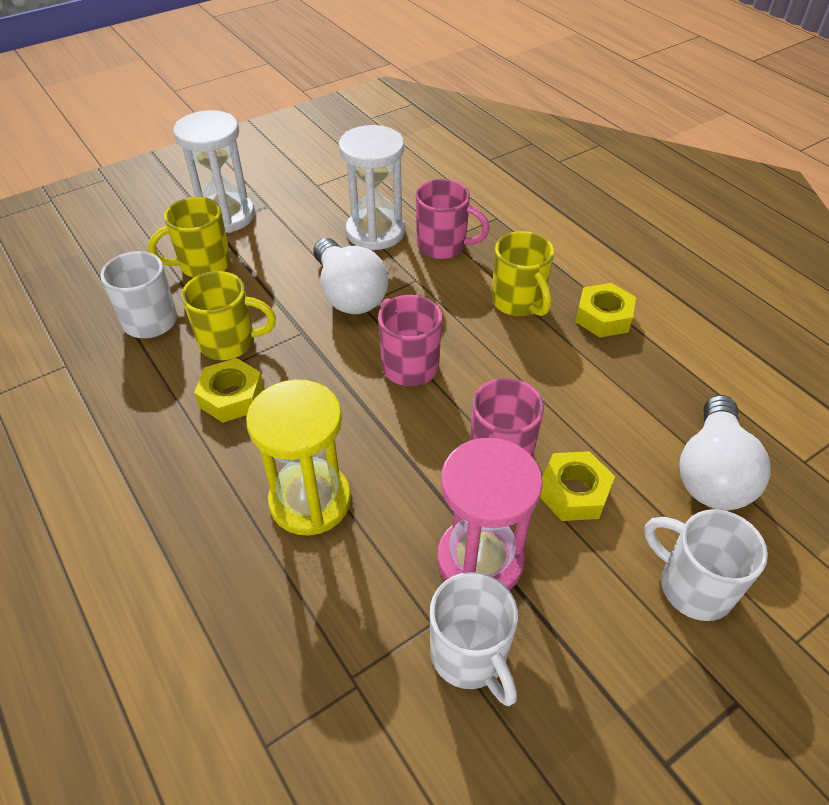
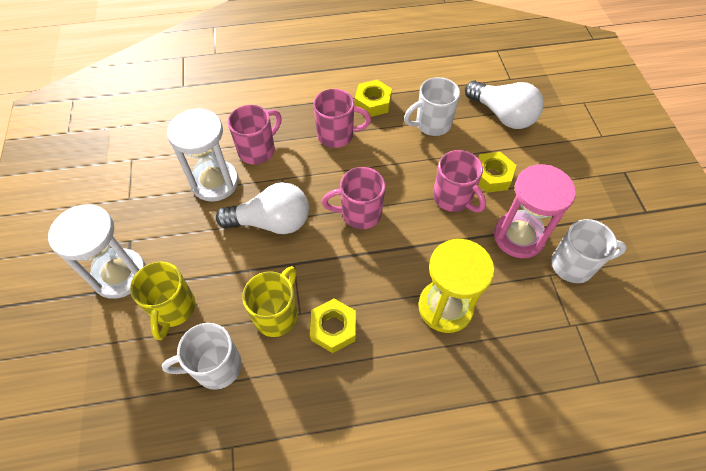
camera: 65 degrees left, 10 degrees up
(518, 302) = (337, 135): yellow mug -> pink mug
(693, 586) = (563, 157): white mug -> white mug (431, 124)

